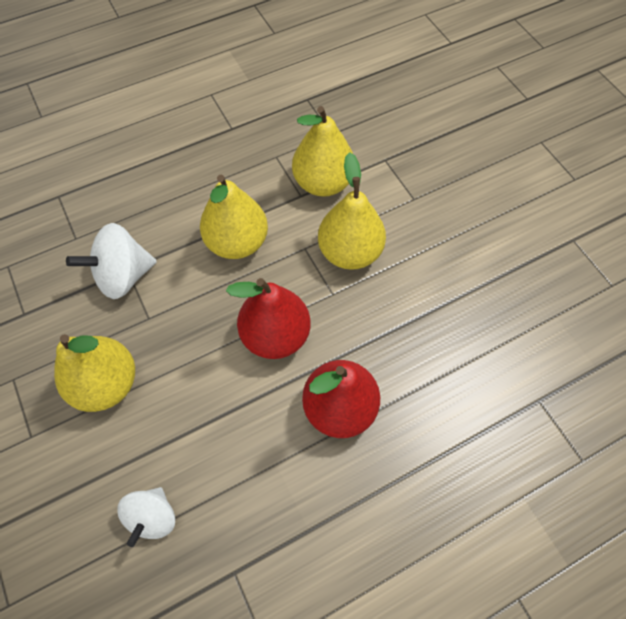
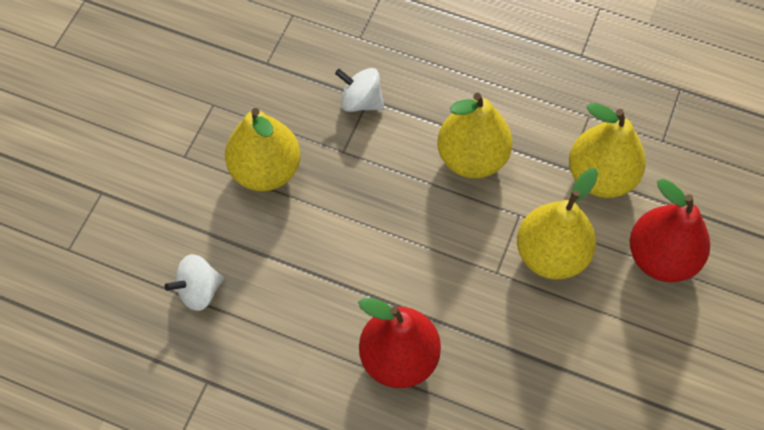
camera: 50 degrees right, 0 degrees up
(123, 276) = (361, 101): white spinning top -> white spinning top, size x0.66
(275, 335) = (416, 258): red pear -> red pear (661, 257)

